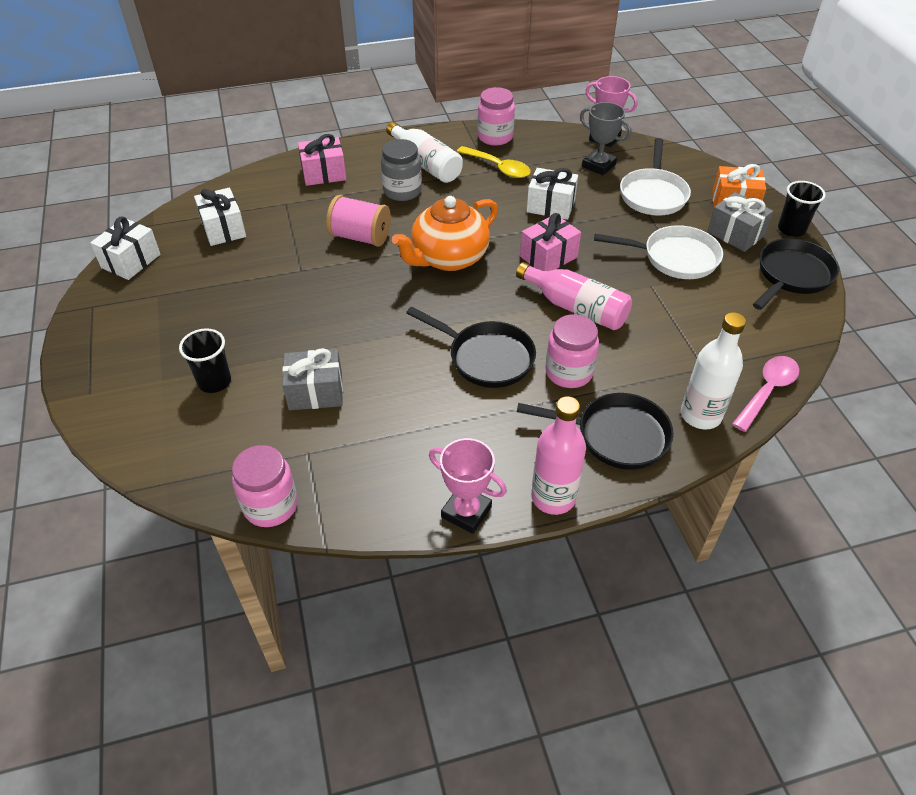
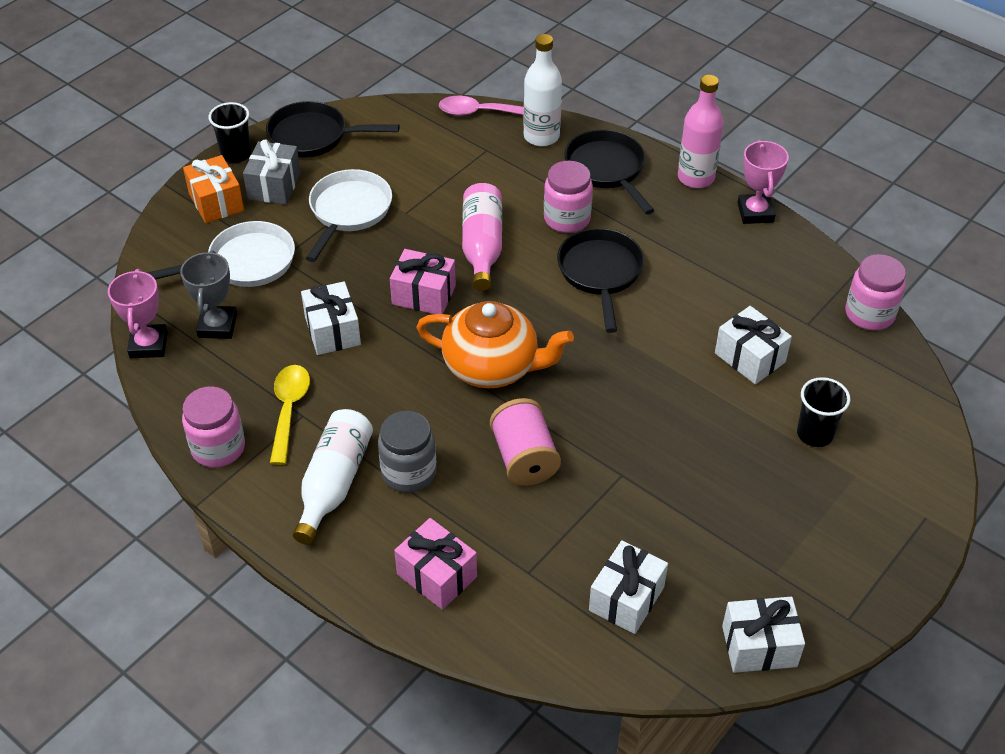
camera: 125 degrees left, 0 degrees up
(315, 392) = (750, 357): grey gift -> white gift
(675, 258) = (348, 211): white pan -> white pan turned 45 degrees clockwise

